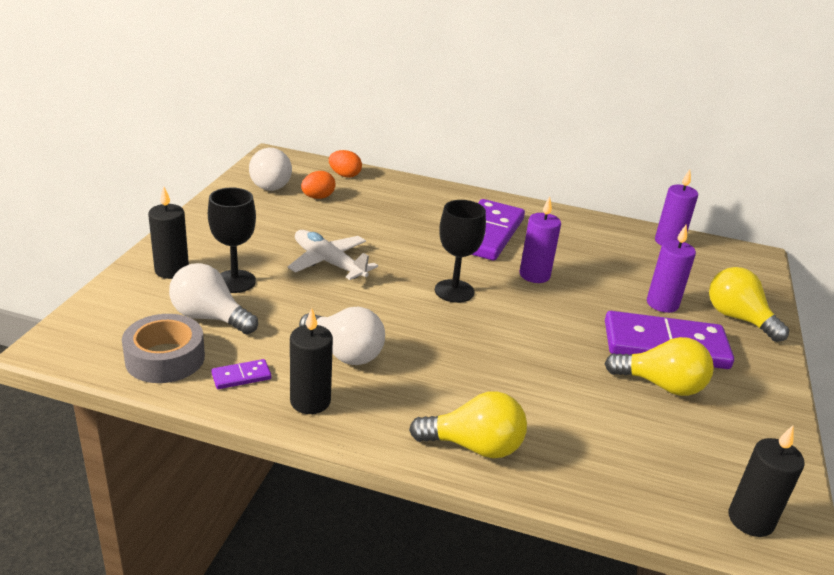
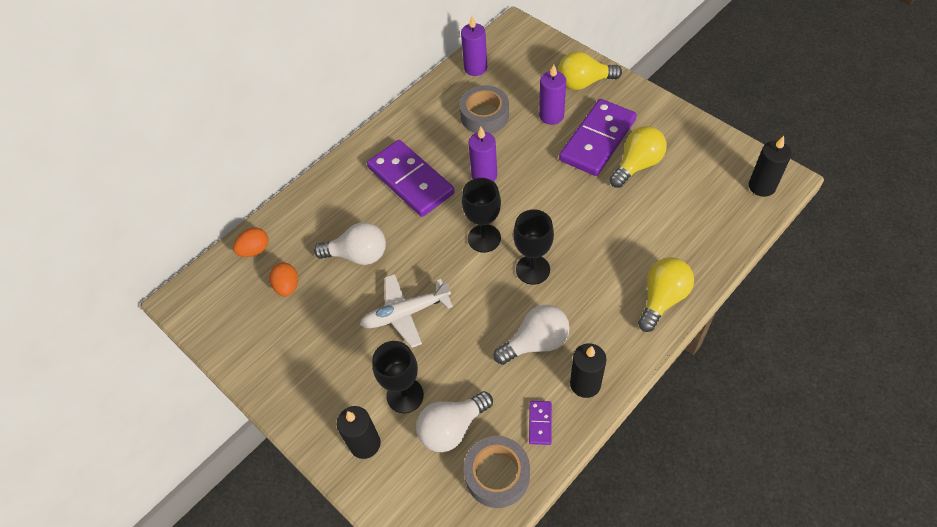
camera: 55 degrees left, 25 degrees up
(268, 184) = (239, 321): white light bulb -> white light bulb (358, 255)
(439, 332) = (533, 269): none -> black goblet
(613, 260) = (484, 115): none -> grey tape

